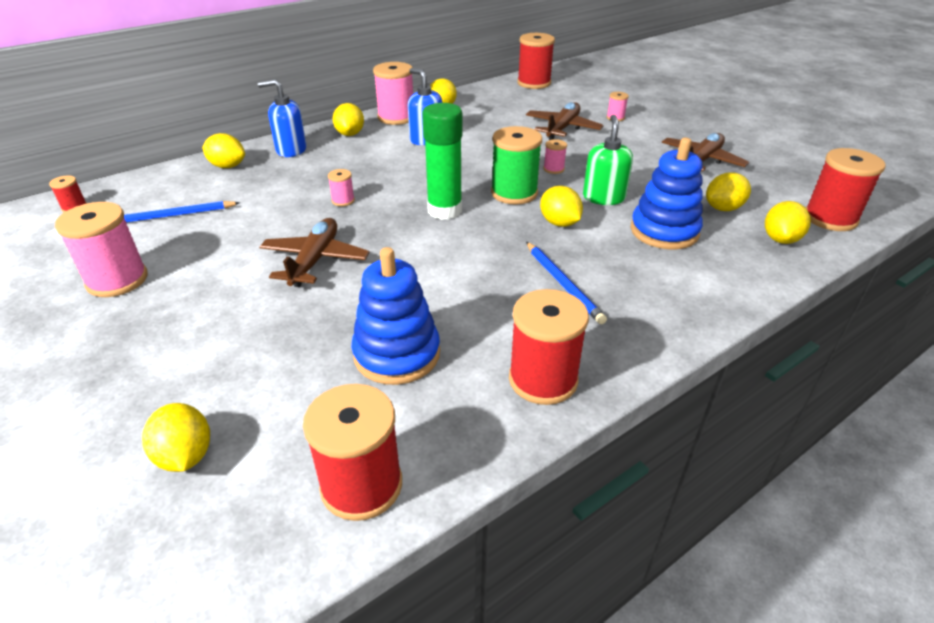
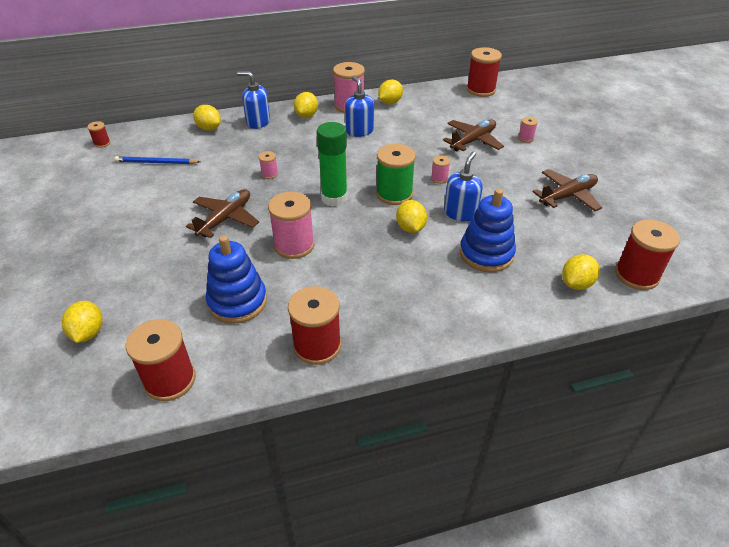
camera: 20 degrees right, 5 degrees up
(117, 280) = (103, 205): pink spool -> pink spool (294, 245)
(563, 283) = (379, 278): blue pencil -> none
(603, 197) = (460, 213): green soap dispenser -> blue soap dispenser
(723, 208) = (551, 244): yellow lemon -> none

